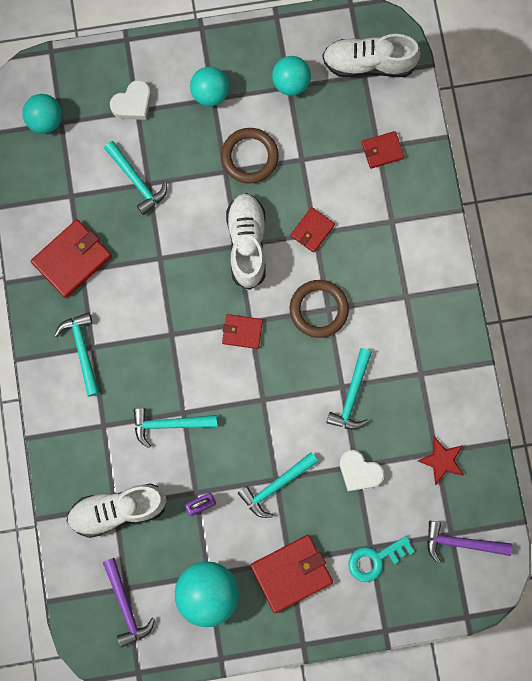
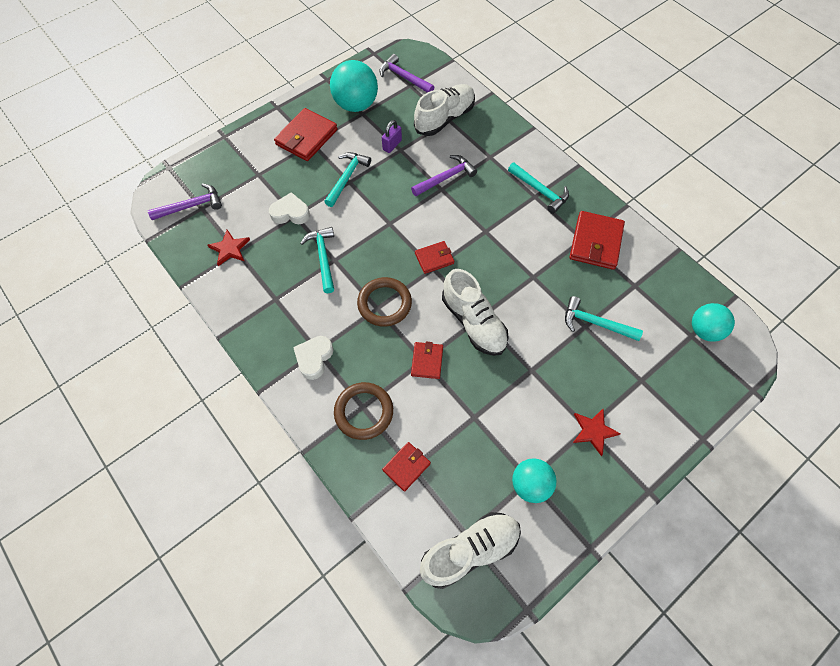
camera: 150 degrees right, 15 degrees down
(133, 104) = (649, 384): white heart -> white heart (314, 358)
(169, 424) = (445, 178): turquoise hammer -> purple hammer
(210, 94) = (593, 431): turquoise ball -> red star
(249, 157) = (520, 393): brown ring -> brown ring (364, 412)
(375, 559) = (251, 169): turquoise key -> none

